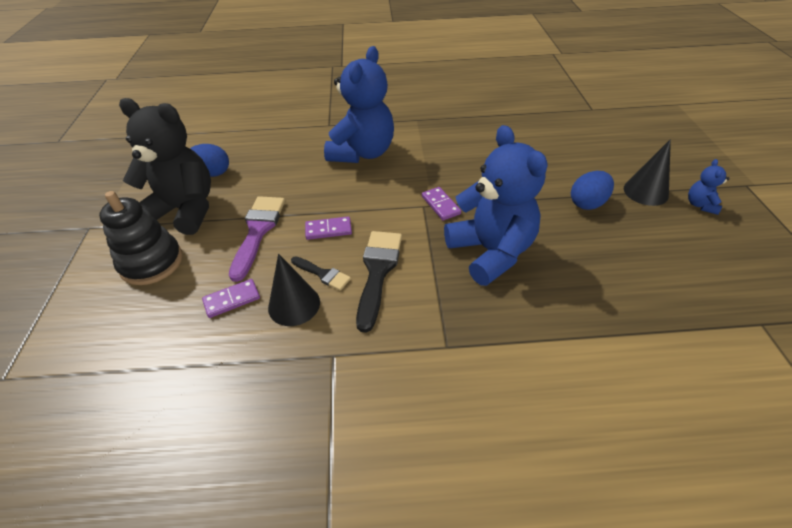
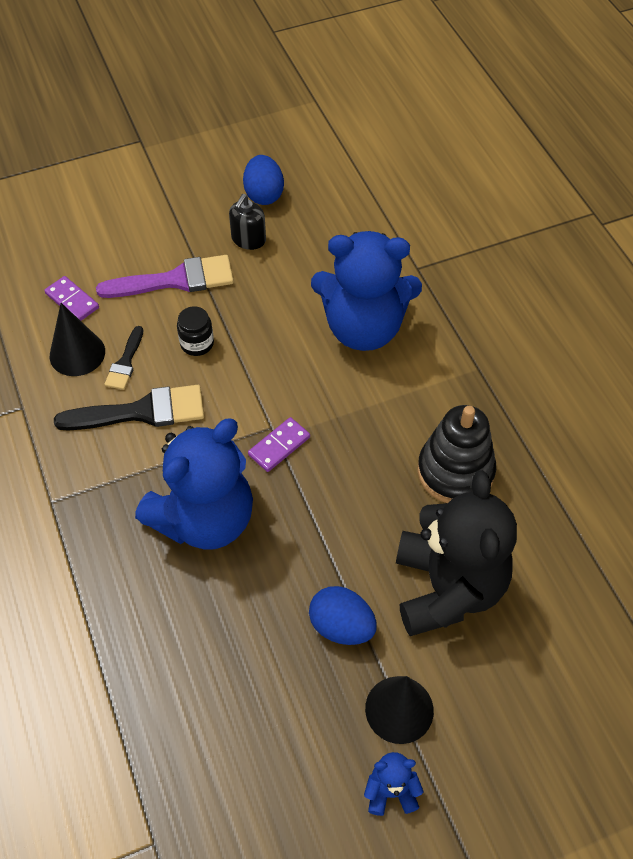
camera: 70 degrees right, 10 degrees up
(151, 262) = (105, 215): black stacking toy -> black stacking toy (455, 471)
(185, 210) = (190, 202): black teddy bear -> black teddy bear (447, 588)
(248, 187) = (248, 239): none -> black soap dispenser
(328, 230) = (197, 343): purple domino -> black jar

